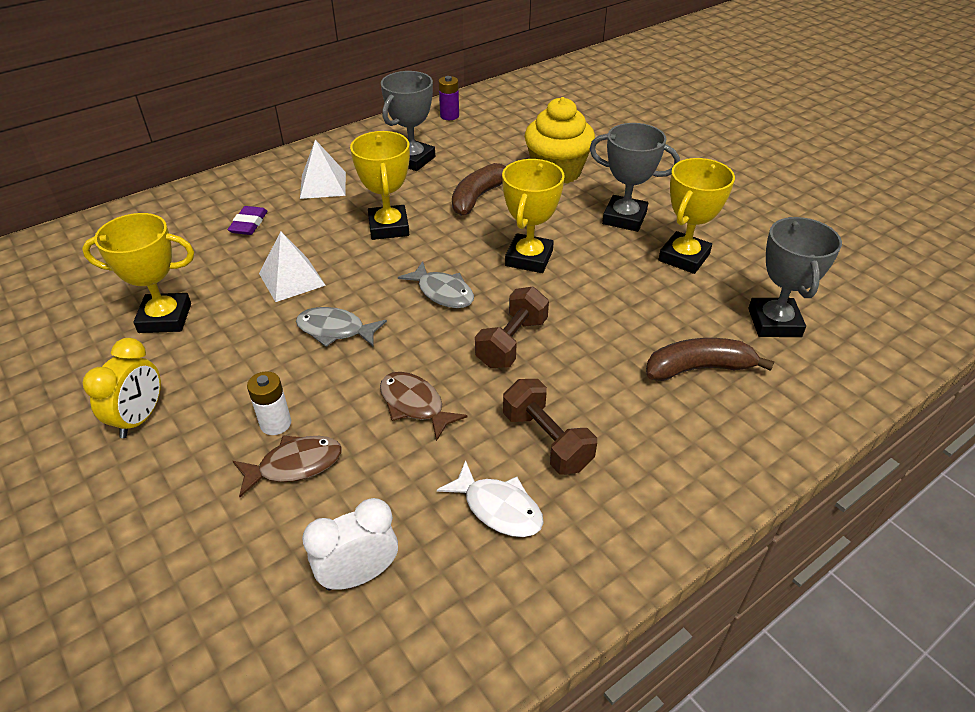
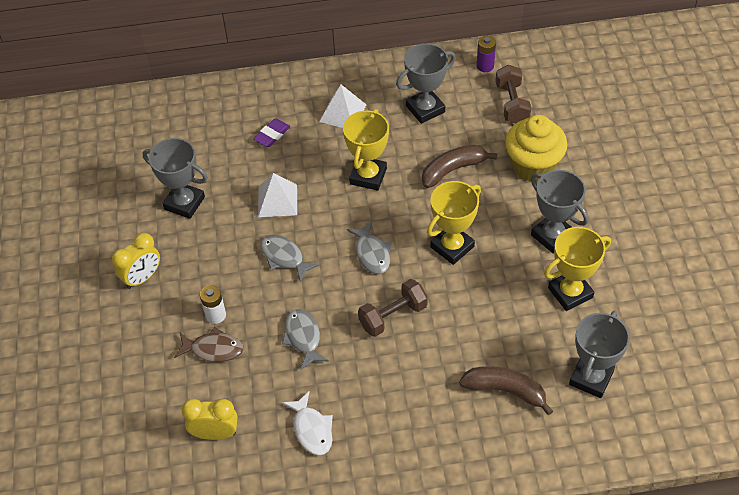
camera: 30 degrees right, 10 degrees up
(165, 318) = (184, 203): yellow trophy -> grey trophy
(359, 575) = (215, 433): white clock -> yellow clock
(415, 405) = (303, 337): brown fish -> grey fish
(547, 440) = (368, 398): brown dumbbell -> brown dumbbell (512, 103)

